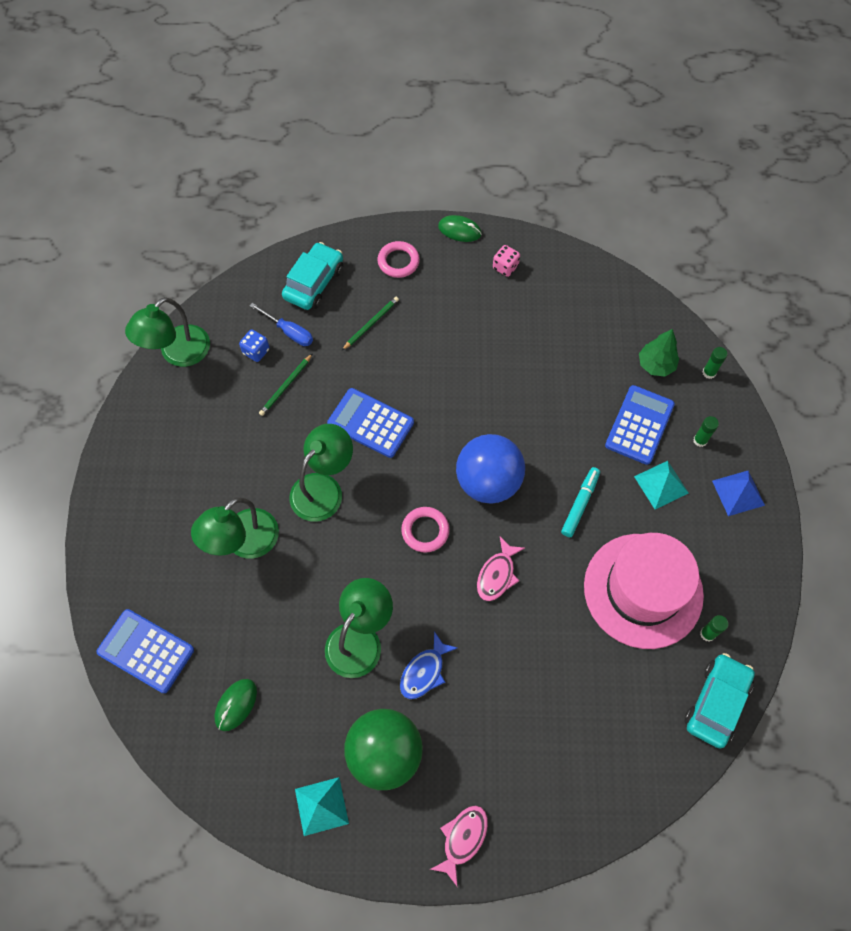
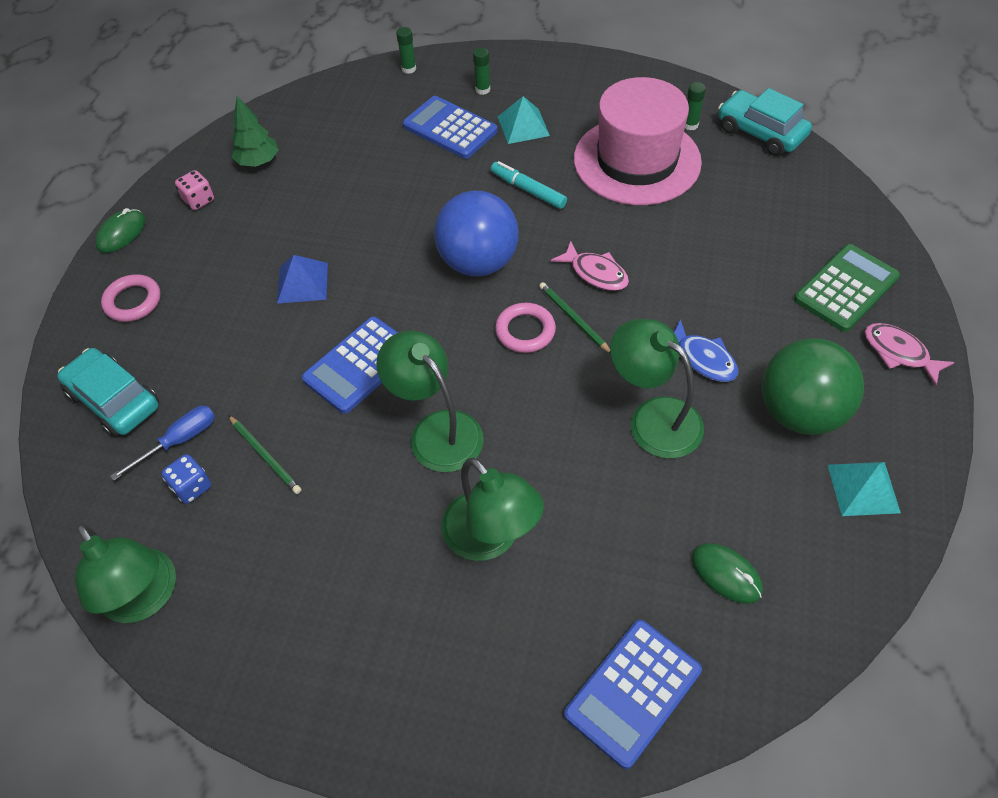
camera: 75 degrees left, 10 degrees down
(371, 324) = (212, 344): green pencil -> green pencil (573, 319)
(527, 791) = (846, 288): none -> green calculator
(655, 365) = (384, 103): green tree -> green tree (258, 162)
(738, 493) = (547, 76): blue pyramid -> blue pyramid (302, 282)

